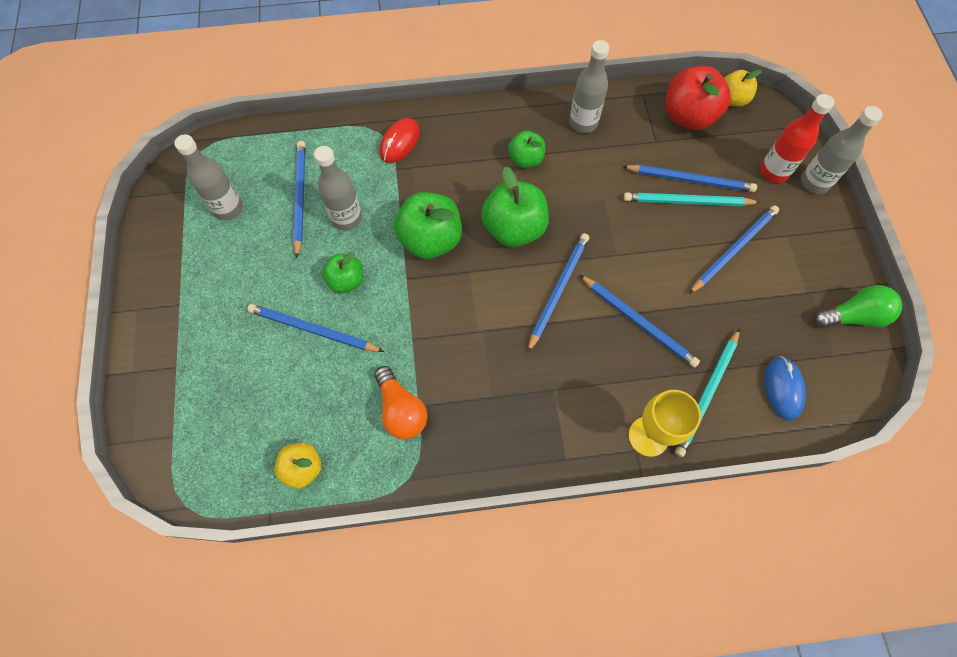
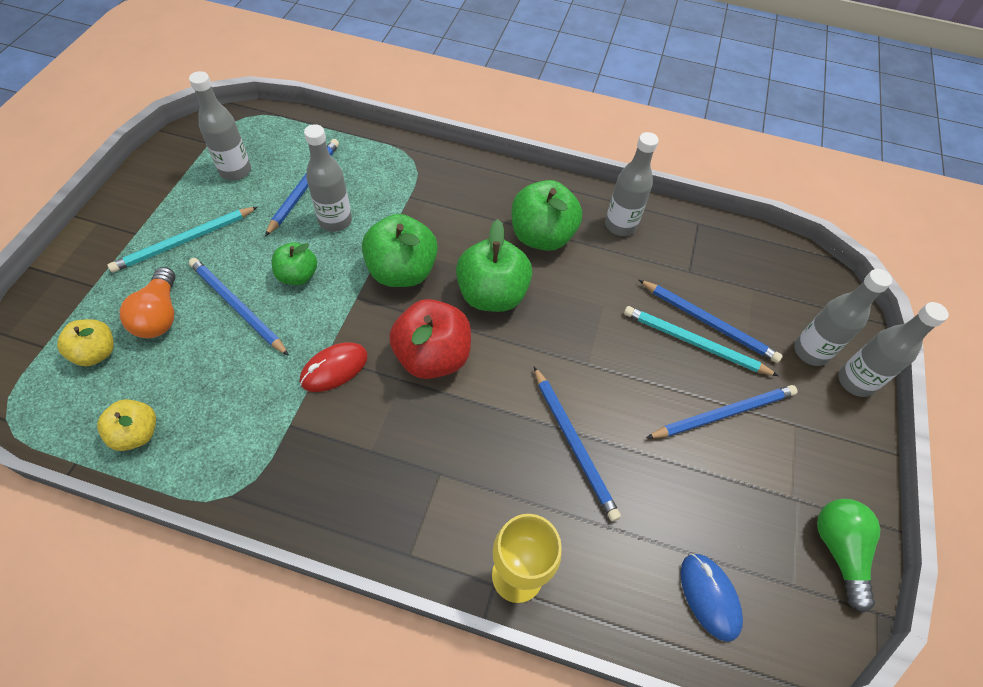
camera: 20 degrees right, 10 degrees down
(399, 142) = (427, 175): red mouse -> red mouse (334, 369)
(401, 410) = (269, 421): orange light bulb -> orange light bulb (160, 315)
(526, 159) = (542, 236): green apple -> green apple, size x1.70
(558, 290) = (503, 373): blue pencil -> none
(688, 116) = (738, 261): red apple -> red apple (432, 357)
(707, 394) = (612, 559): turquoise pencil -> turquoise pencil (184, 241)
(732, 99) = (795, 263): yellow apple -> yellow apple (96, 353)
(773, 171) = (810, 352): red bottle -> grey bottle
(783, 389) = (709, 596): blue mouse -> blue mouse turned 45 degrees counterclockwise
(853, 316) = (838, 550): green light bulb -> green light bulb turned 105 degrees counterclockwise

